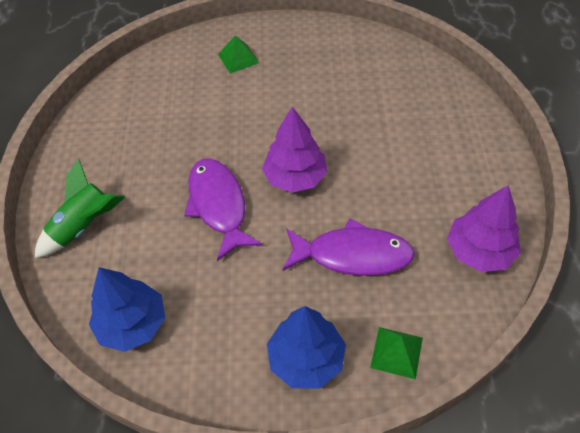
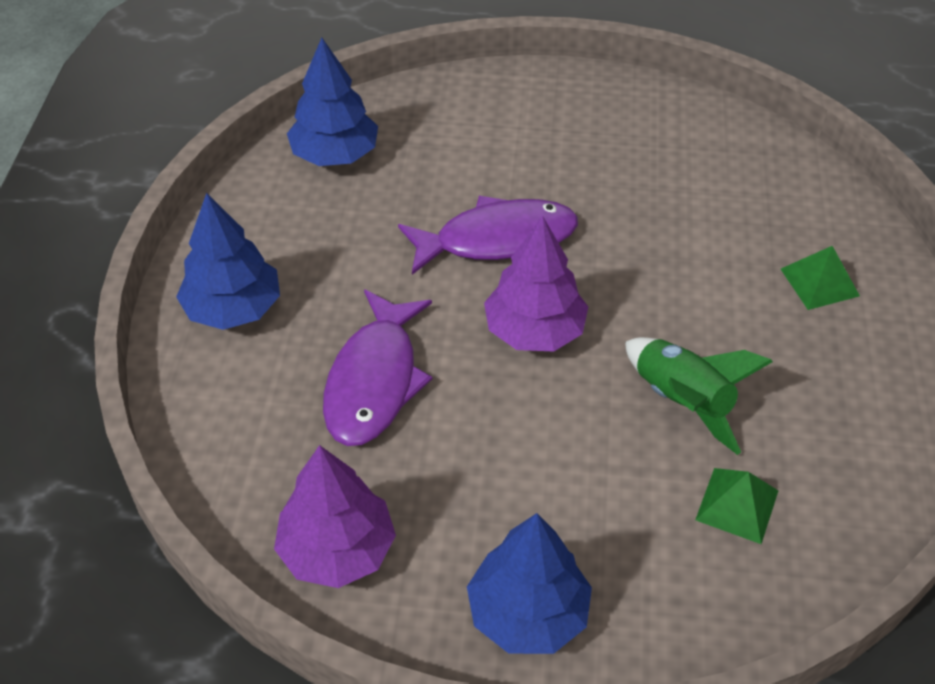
camera: 95 degrees right, 5 degrees down
(84, 227) = (488, 111): green rocket -> green rocket (681, 401)
(396, 352) = (208, 404): green pyramid -> green pyramid (737, 505)
(484, 160) = (527, 613): none -> blue tree

